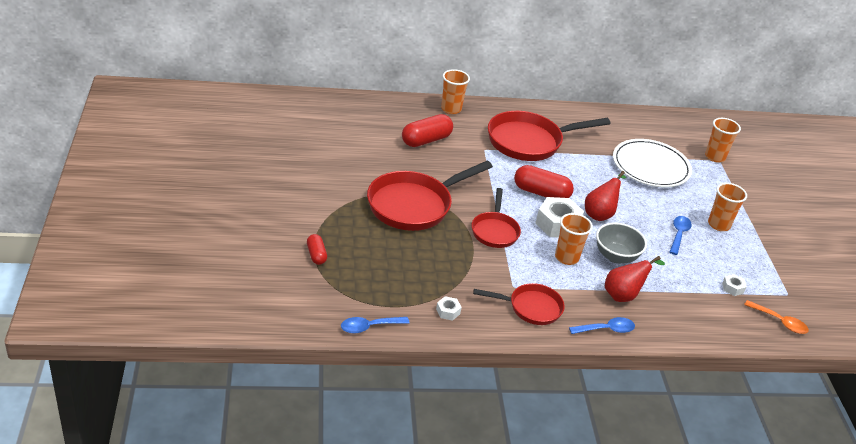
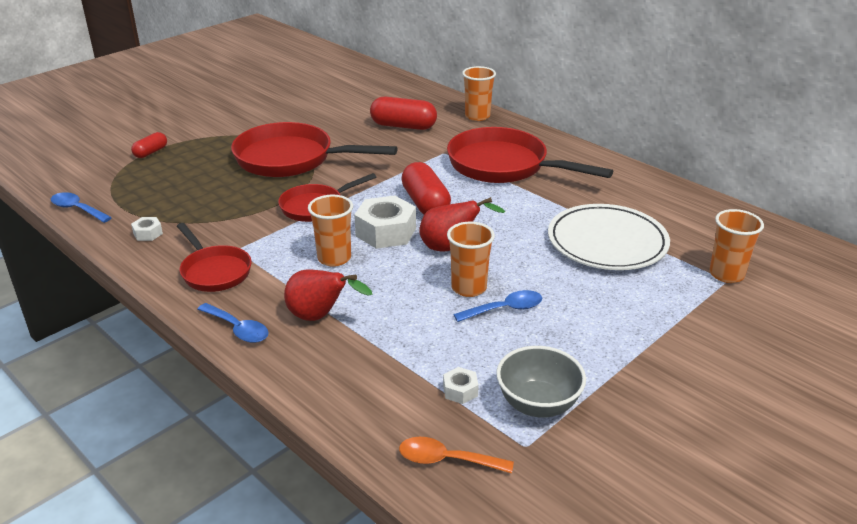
camera: 55 degrees right, 5 degrees down
(615, 256) = (386, 285): grey bowl -> grey bowl (538, 404)
(718, 225) = (581, 330): orange cup -> orange cup (469, 288)
(779, 322) = (447, 460): orange spoon -> orange spoon turned 105 degrees clockwise

